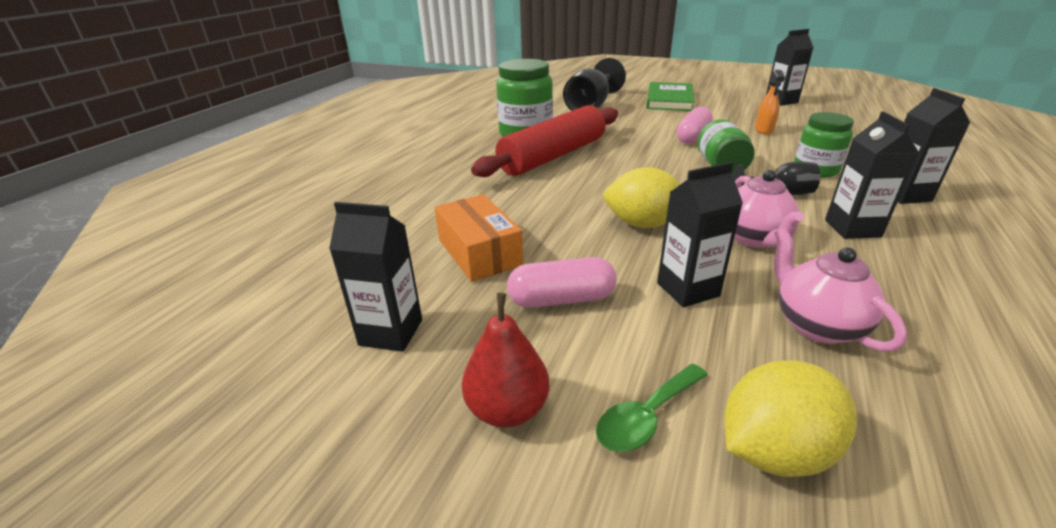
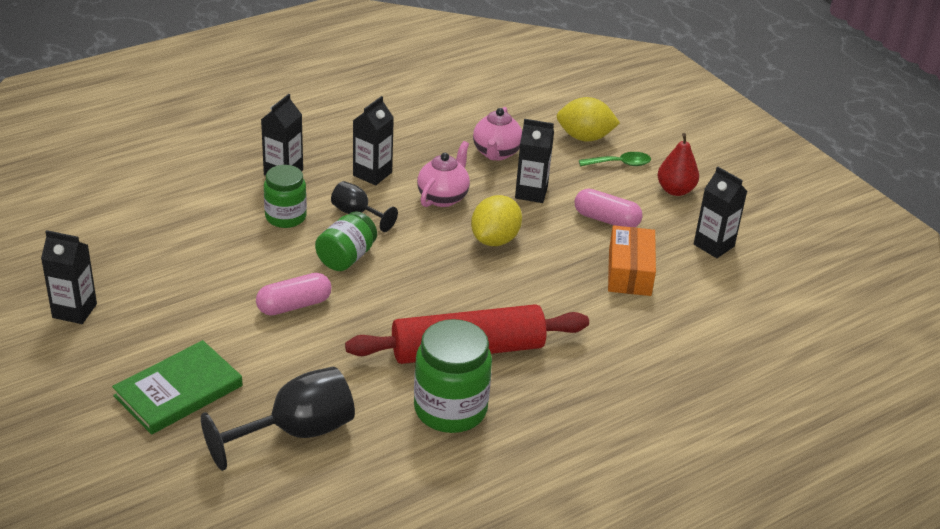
camera: 150 degrees left, 5 degrees up
(643, 224) = (495, 239): yellow lemon -> yellow lemon turned 75 degrees clockwise
(763, 130) = (210, 278): orange spray bottle -> none

